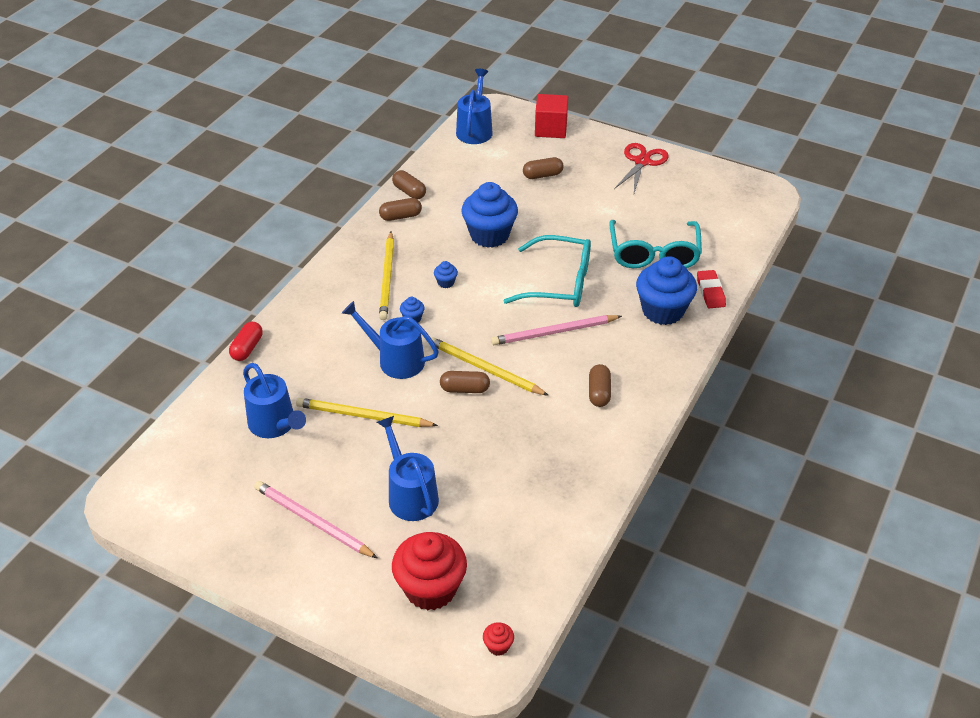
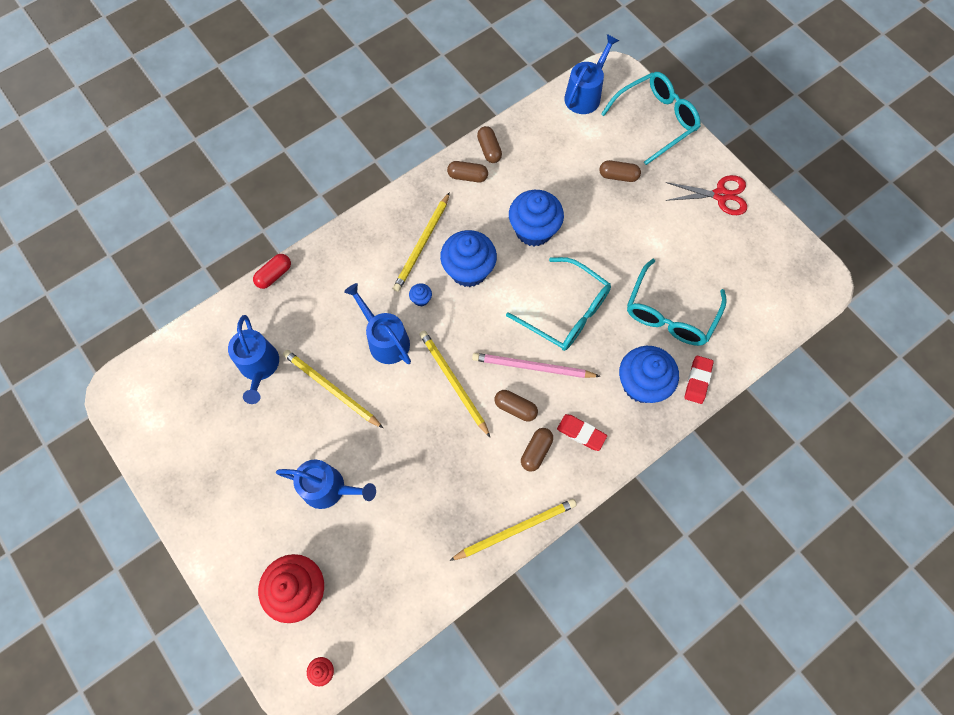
camera: 25 degrees right, 25 degrees up
(312, 521) = (243, 479): pink pencil -> none
(410, 495) = (329, 488): blue watering can -> blue watering can turned 105 degrees clockwise
(446, 282) = (468, 270): blue cupcake -> blue cupcake, size x2.44
(465, 389) = (426, 397): brown capsule -> brown capsule (515, 408)
(550, 129) = (656, 120): red cube -> turquoise glasses
(619, 458) = (516, 529): none -> yellow pencil
(632, 364) = (581, 433): none -> red eraser
(642, 162) = (720, 195): red scissors -> red scissors turned 45 degrees clockwise

